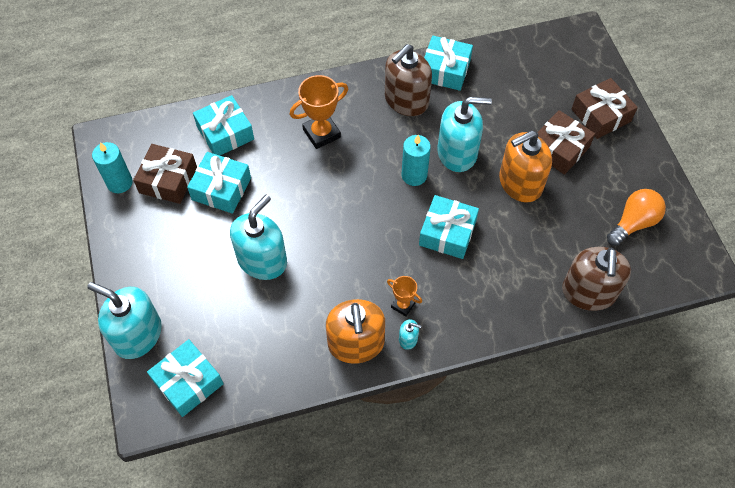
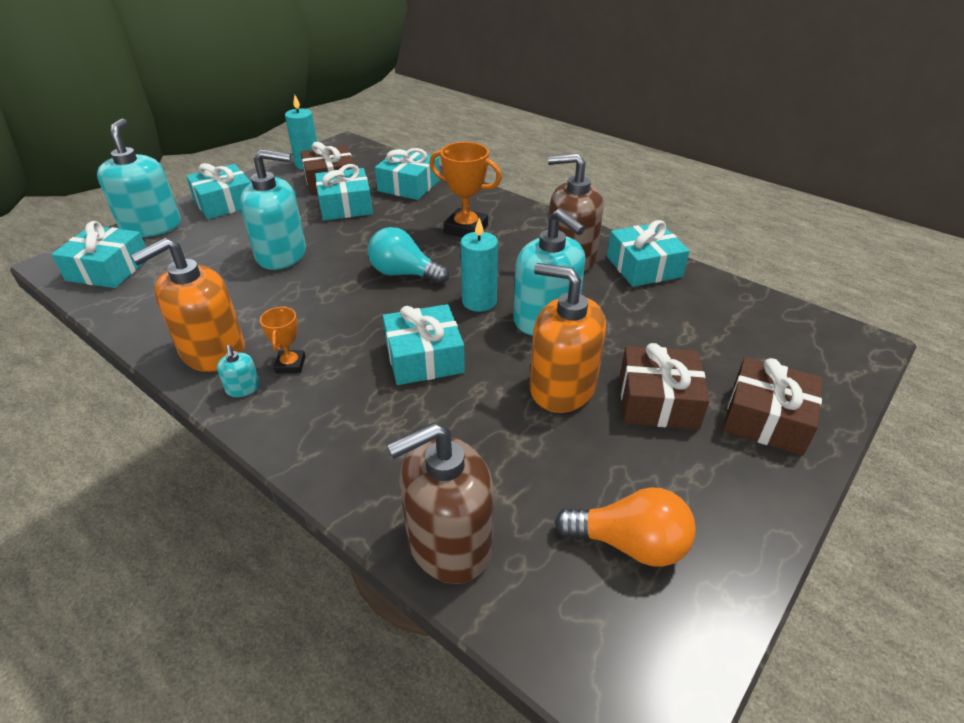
camera: 55 degrees right, 20 degrees down
(140, 269) = (225, 203): none -> turquoise gift
(350, 198) = (404, 274): none -> turquoise light bulb

